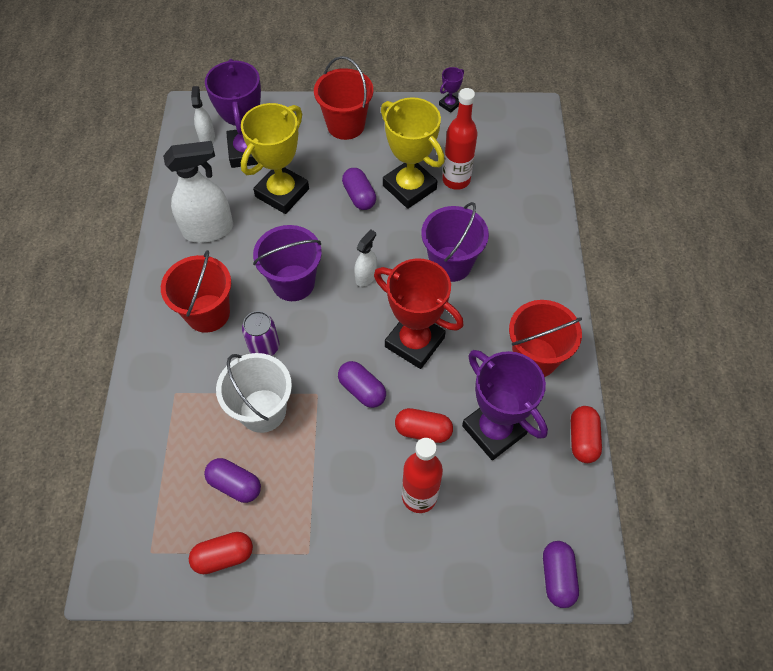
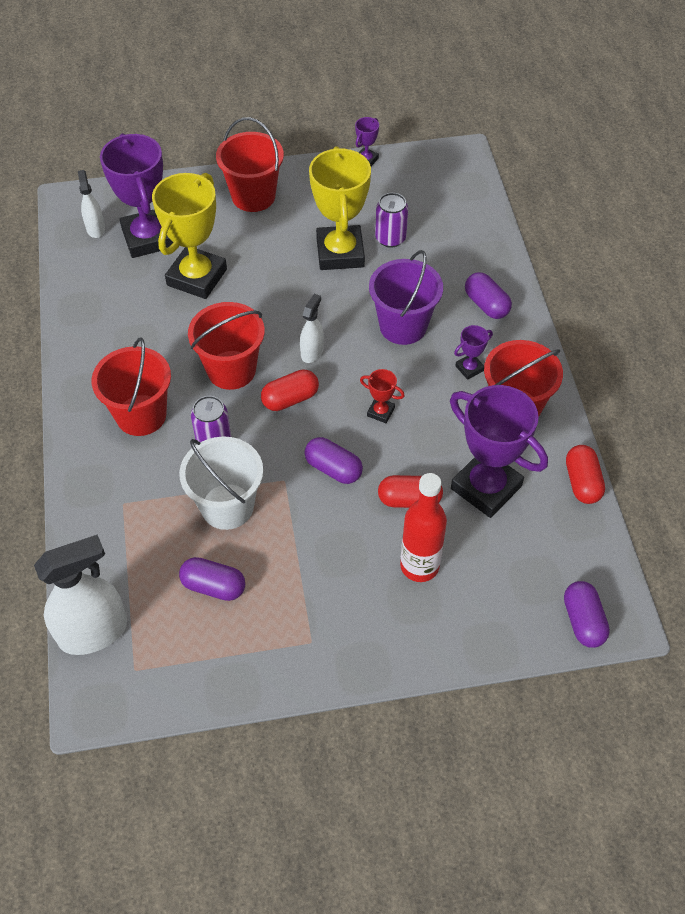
camera: 10 degrees left, 5 degrees down
(208, 230) = (121, 327): white spray bottle -> white spray bottle (93, 632)
(223, 556) = (218, 660): red capsule -> red capsule (290, 399)
(293, 283) = (231, 370): purple bucket -> red bucket
(359, 196) = (285, 269): purple capsule -> purple capsule (486, 305)
(409, 187) = (340, 253): yellow trophy -> yellow trophy turned 45 degrees clockwise
(414, 342) = (380, 412): red trophy -> red trophy, size x0.43
(456, 180) = (390, 238): red bottle -> purple can
(501, 313) = (469, 368): none -> purple trophy

